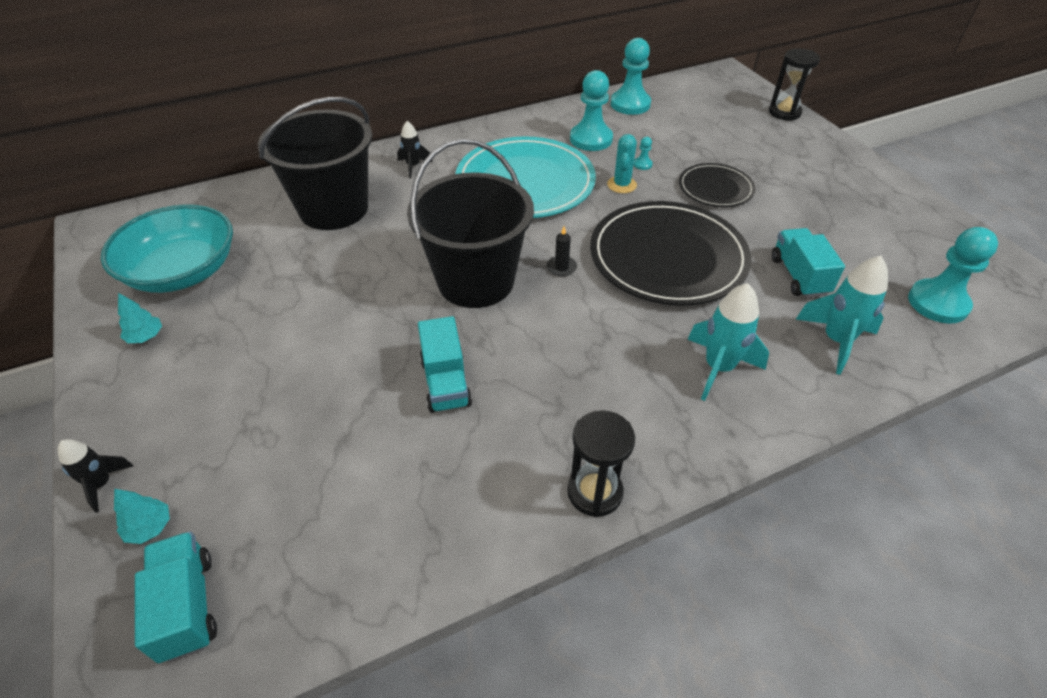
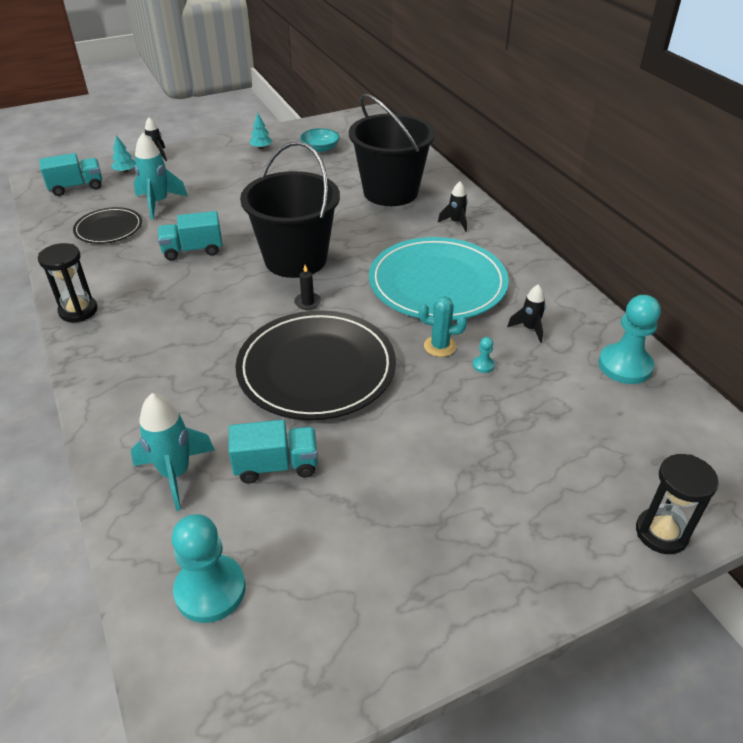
camera: 90 degrees right, 5 degrees down
(183, 271) = (320, 148): turquoise bowl -> turquoise bowl, size x0.50
(591, 139) = (529, 329): turquoise pawn -> black rocket
(715, 188) = (440, 421): black plate -> black plate (109, 228)
(718, 368) = (166, 384): turquoise rocket -> turquoise rocket (159, 203)

